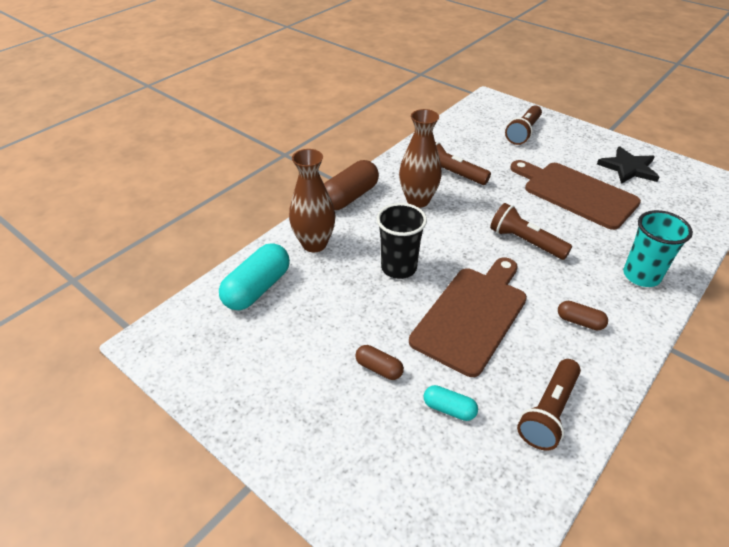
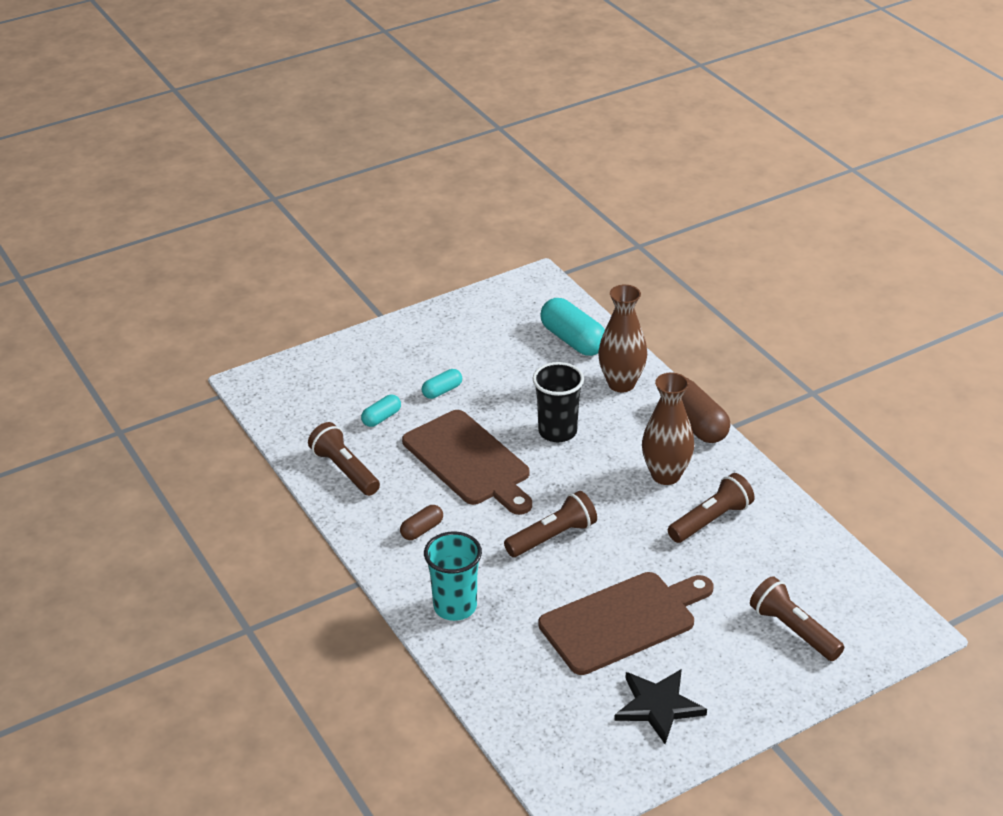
camera: 110 degrees right, 5 degrees down
(379, 368) = (442, 391): brown capsule -> turquoise capsule

